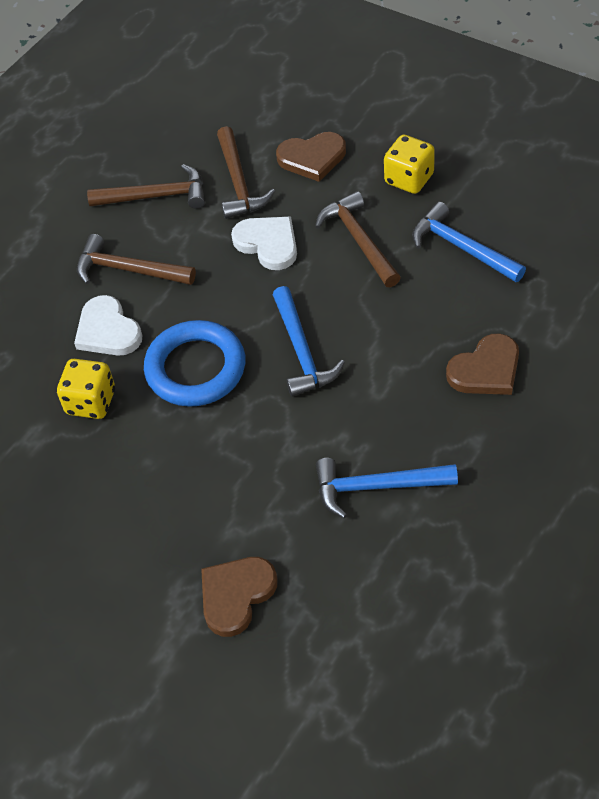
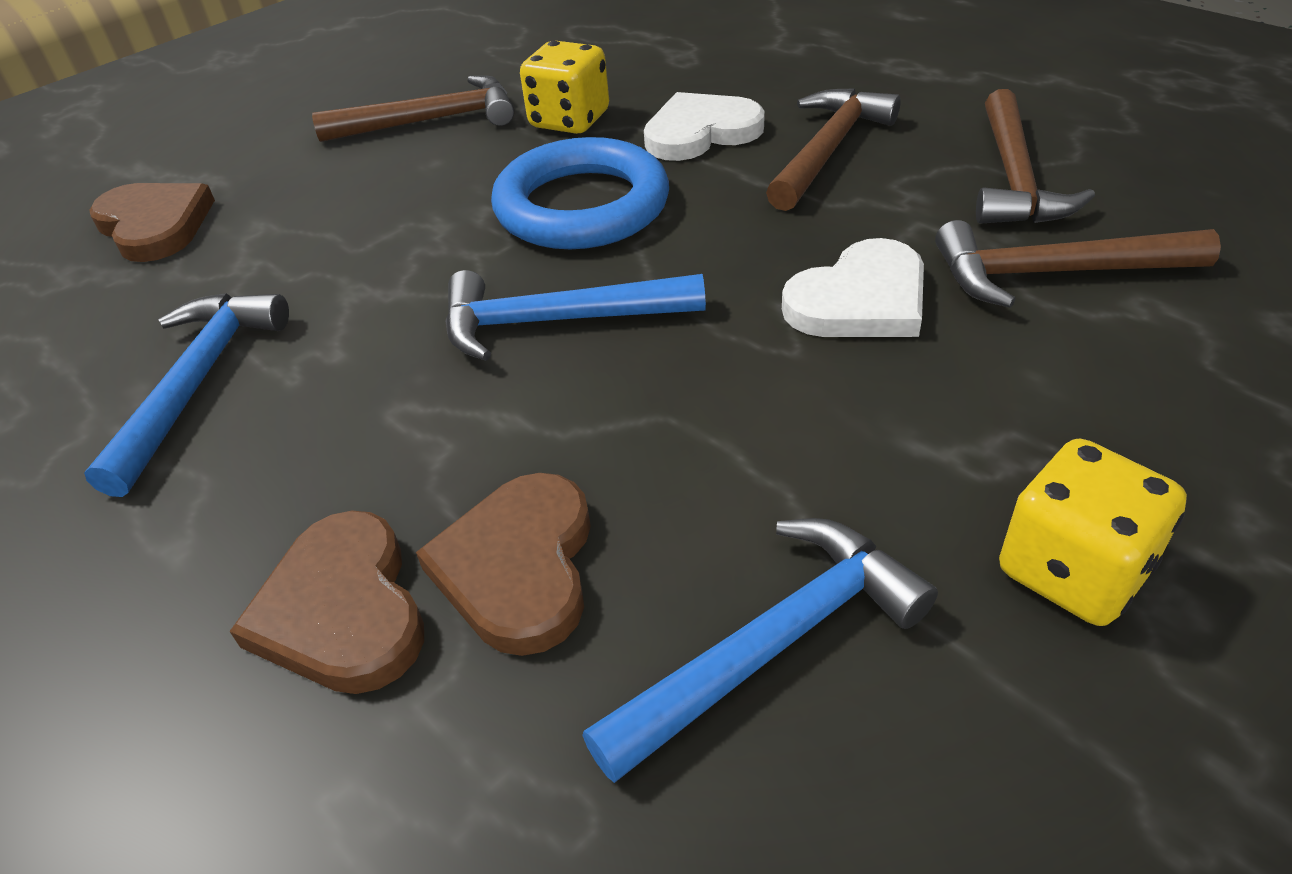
camera: 100 degrees right, 10 degrees down
(312, 158) = (1148, 388): brown heart -> brown heart (518, 566)
(359, 240) = (844, 437): brown hammer -> brown hammer (431, 121)

